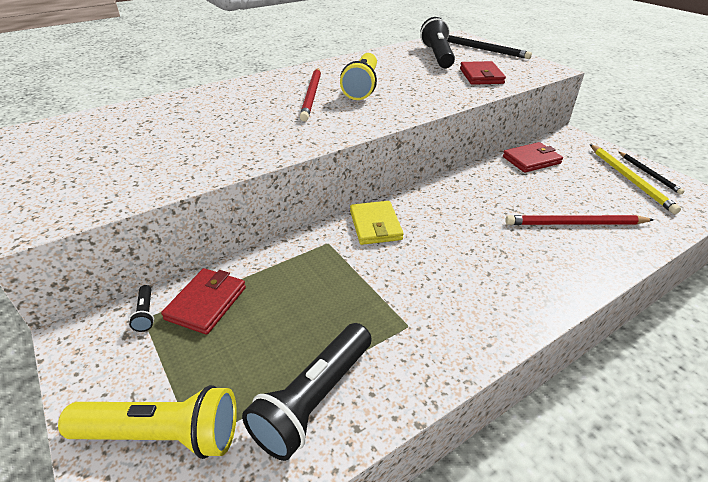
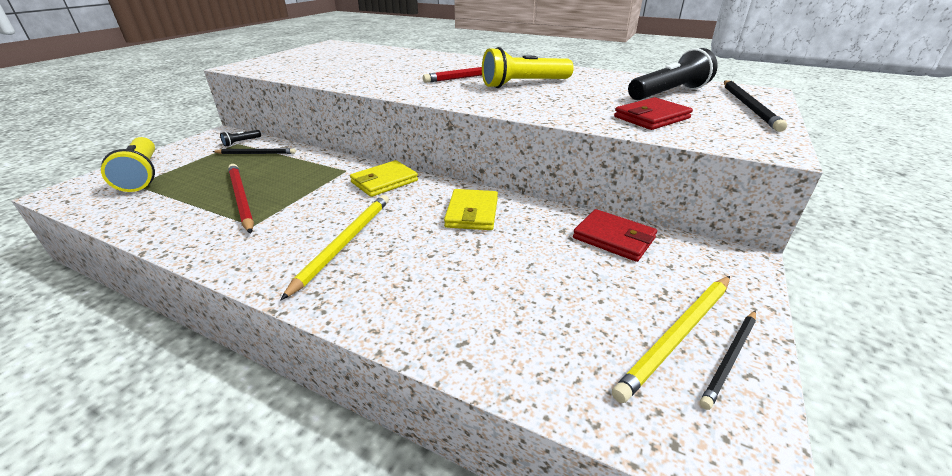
camera: 60 degrees right, 5 degrees down
(206, 303) = (256, 153): red wallet -> black pencil
(314, 399) = (168, 208): black flashlight -> none
(466, 198) = (472, 213): none -> yellow wallet
(478, 271) = (344, 243): none -> yellow pencil
(575, 224) = (487, 294): red pencil -> red pencil (241, 199)

